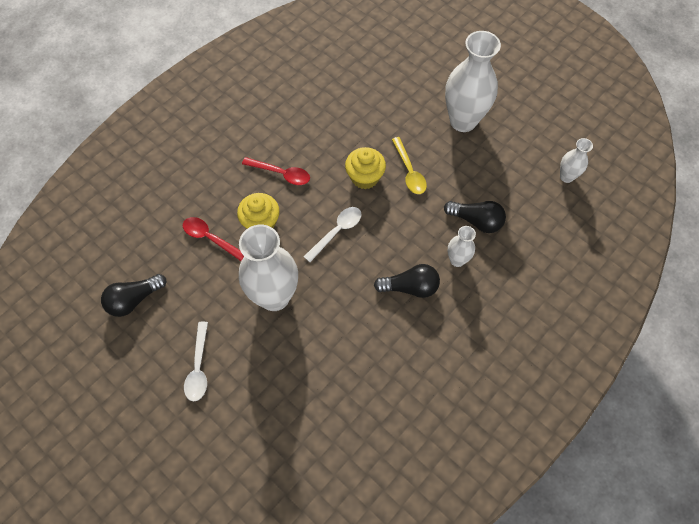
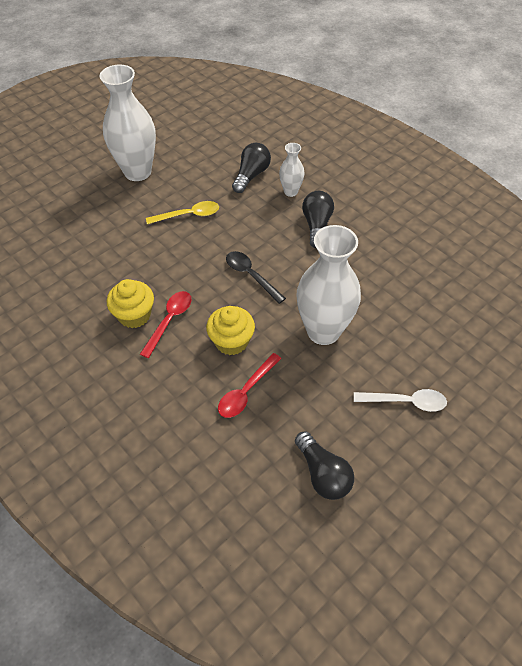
camera: 85 degrees left, 10 degrees down
(337, 232) = (251, 275): white spoon -> black spoon
(365, 177) = (188, 249): yellow cupcake -> yellow cupcake (134, 315)
(566, 176) = (214, 116): white vase -> none

